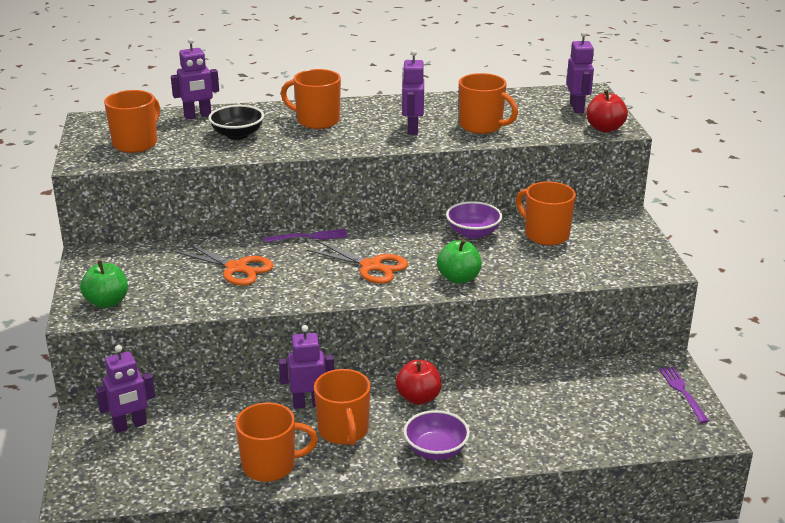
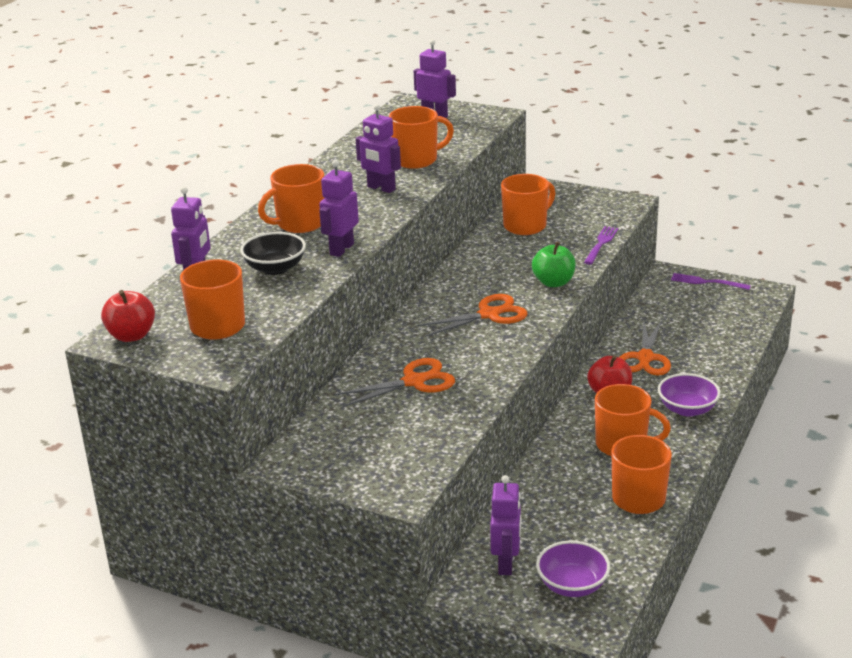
camera: 55 degrees left, 0 degrees up
(107, 302) = (397, 471): green apple -> none
(308, 404) = (566, 451): purple robot -> purple robot (341, 249)
(310, 237) = (399, 328): purple fork -> purple fork (601, 244)
(473, 233) = (486, 253): purple bowl -> purple bowl (572, 585)
(499, 398) = (645, 358): none -> orange scissors
(545, 235) = (526, 226): orange mug -> orange mug turned 150 degrees clockwise
(605, 128) = (487, 119): red apple -> red apple (131, 336)

